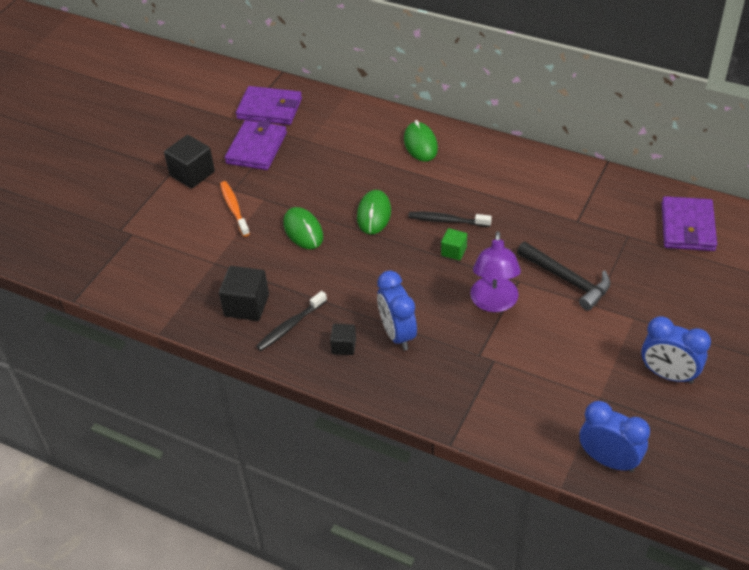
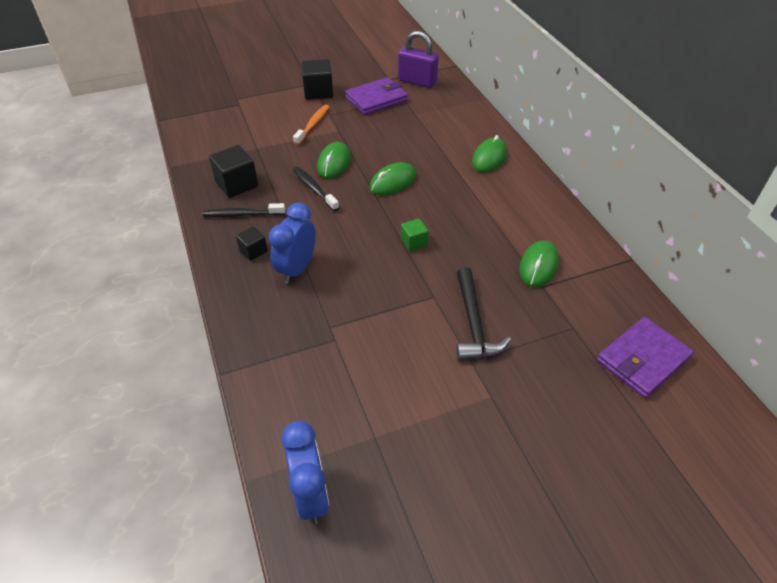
camera: 40 degrees right, 0 degrees up
(270, 108) = (417, 82): purple wallet -> purple padlock
(447, 221) = (438, 218): black toothbrush -> black toothbrush (314, 189)
(494, 303) = (393, 298): purple lamp -> none
(558, 208) = (538, 266): none -> green mouse
(668, 374) = (458, 469): blue clock -> none

